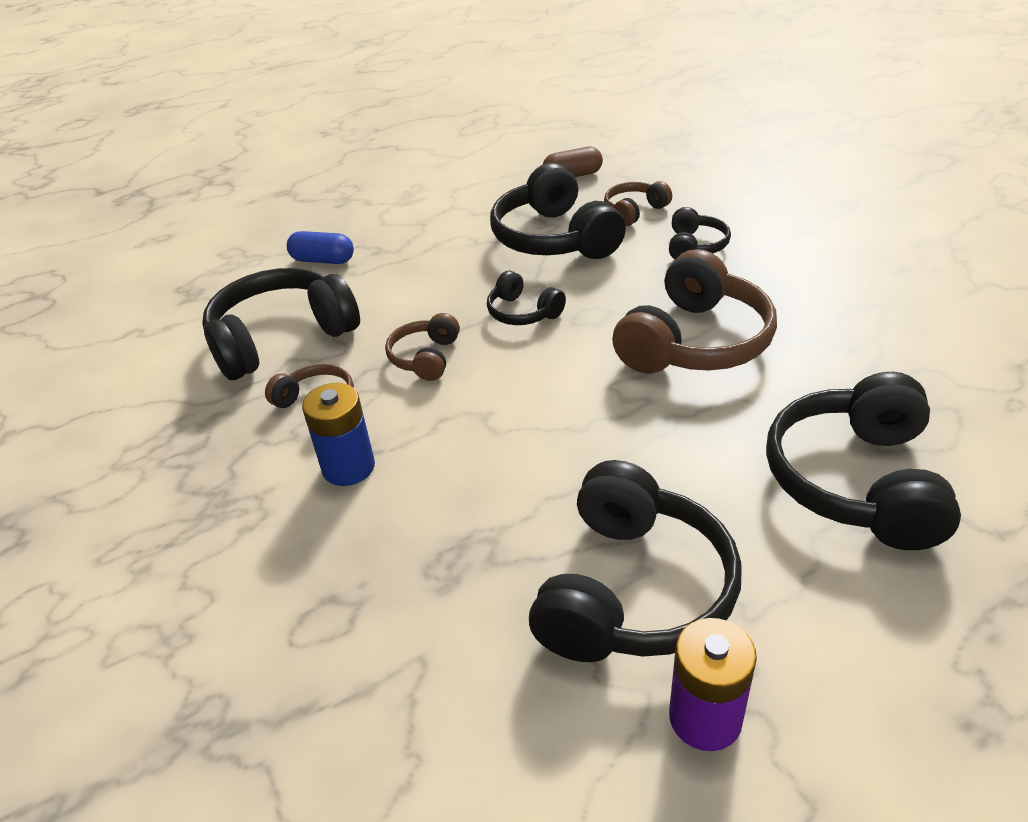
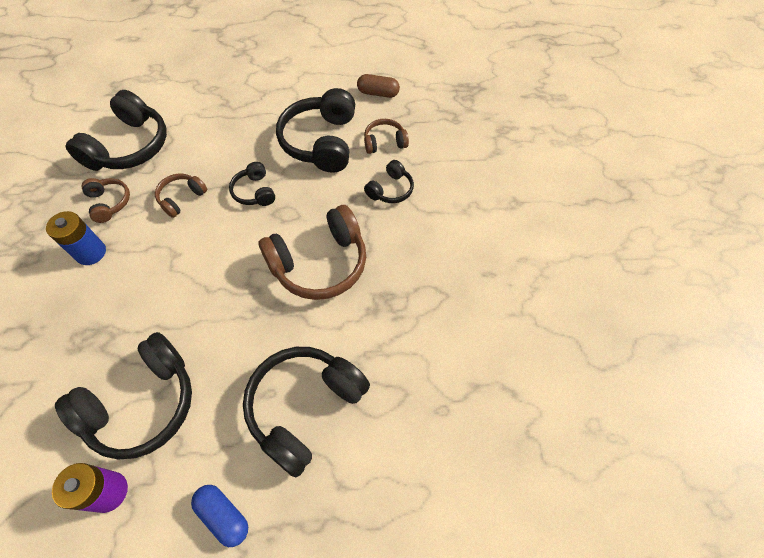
camera: 25 degrees right, 20 degrees up
(281, 338) = (129, 147): black headphones -> black headphones turned 120 degrees clockwise
(323, 260) = (193, 97): blue capsule -> blue capsule (224, 515)

